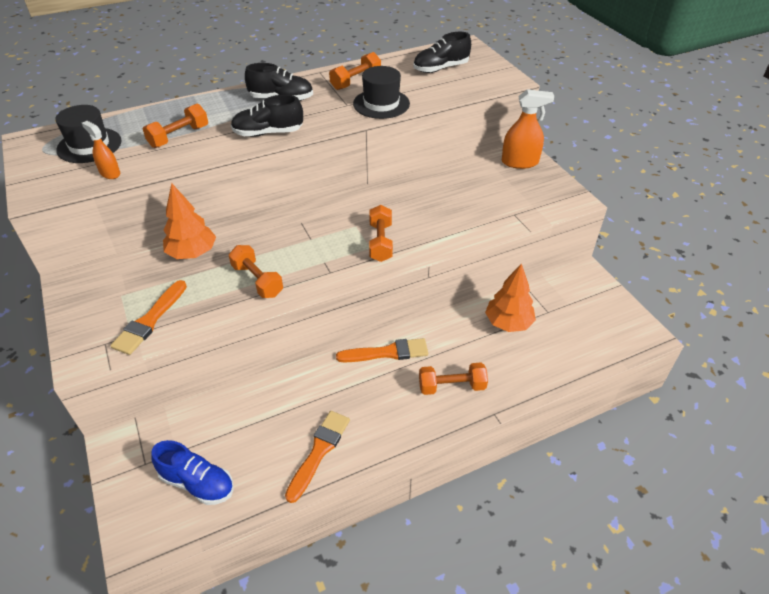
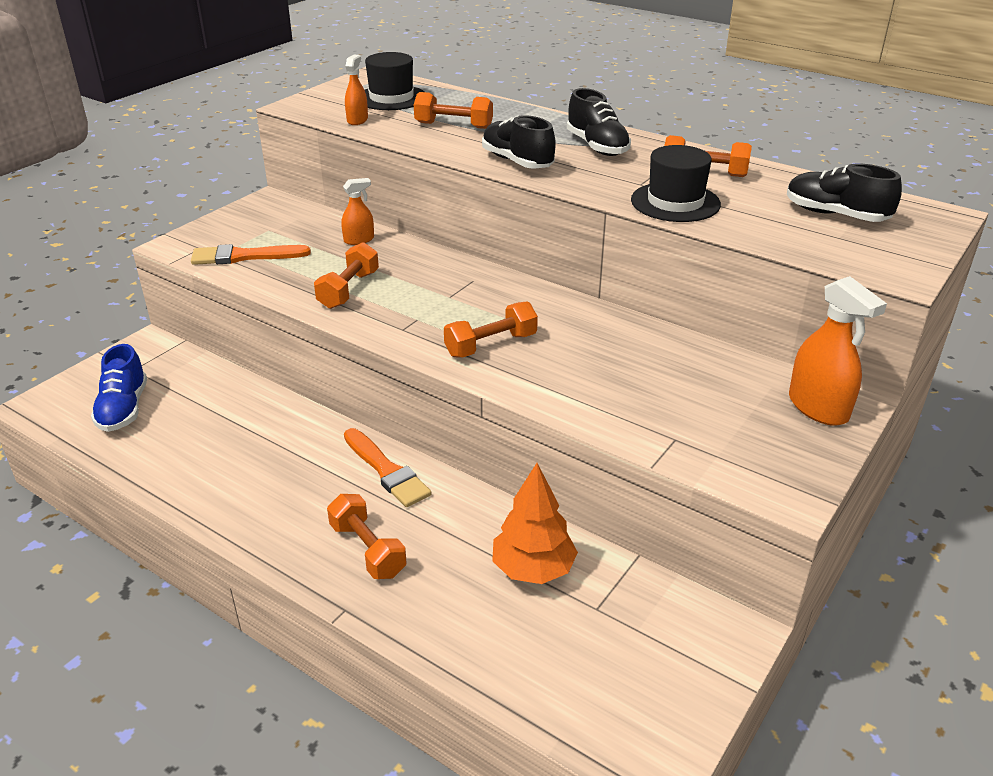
camera: 60 degrees right, 10 degrees down
(192, 253) = (359, 240): orange tree -> orange spray bottle
(319, 452) = (201, 474): orange brush -> none

